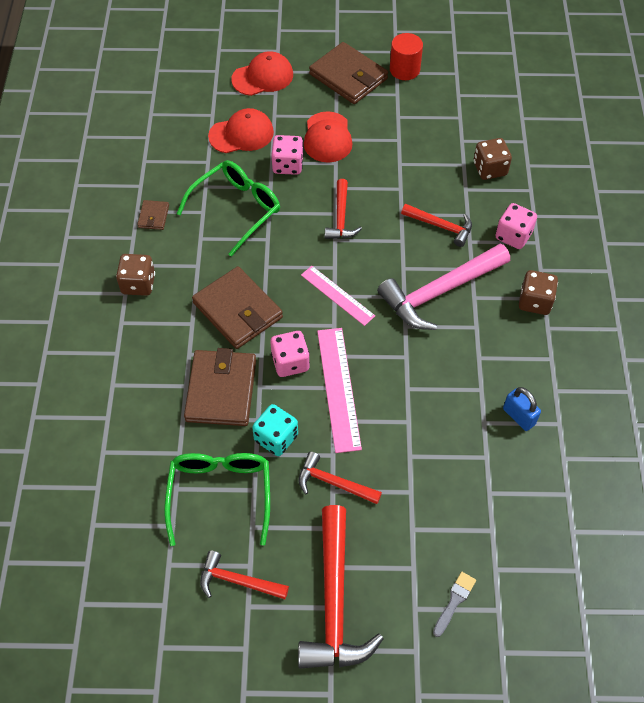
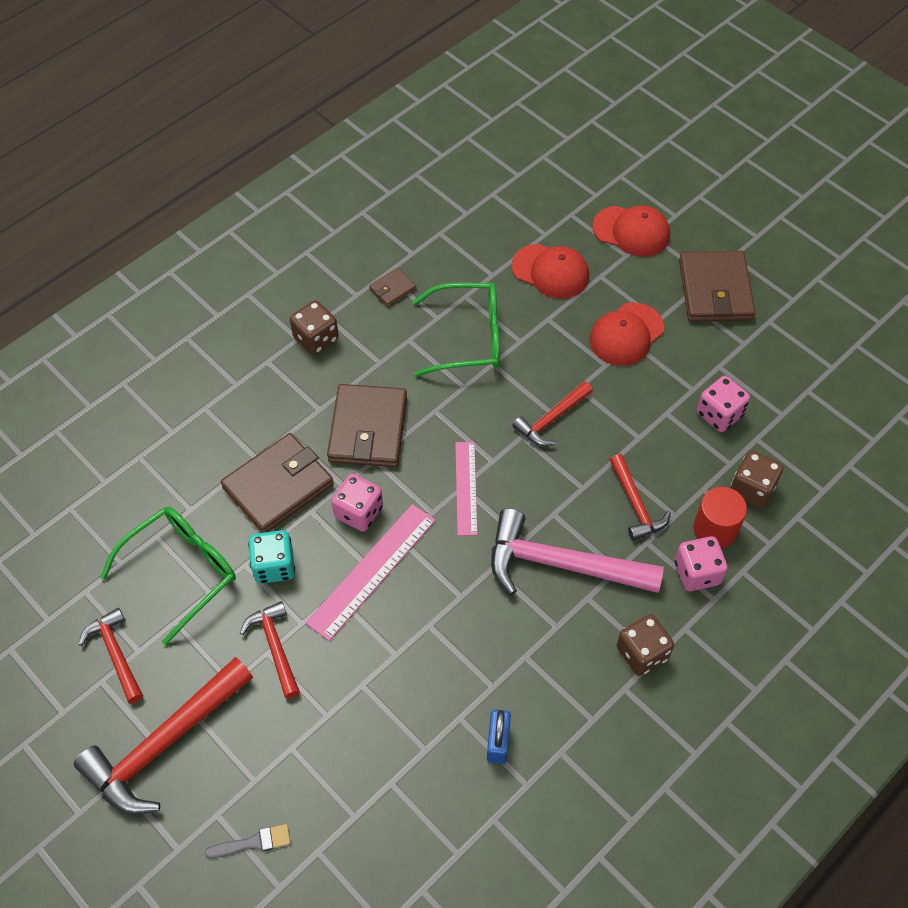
camera: 45 degrees right, 0 degrees up
(288, 165) = (559, 332): pink dice -> pink dice (719, 414)
(404, 69) = (781, 324): red cylinder -> red cylinder (715, 529)

